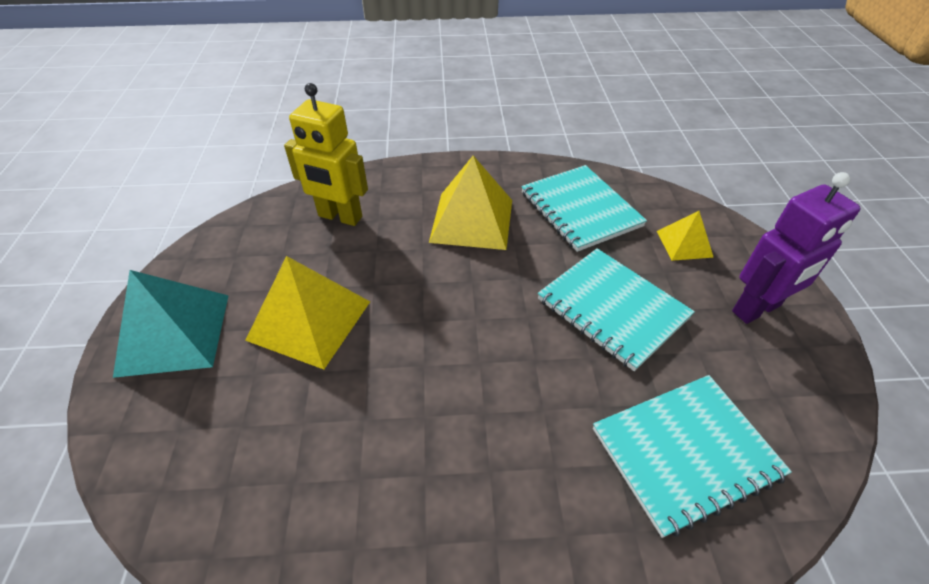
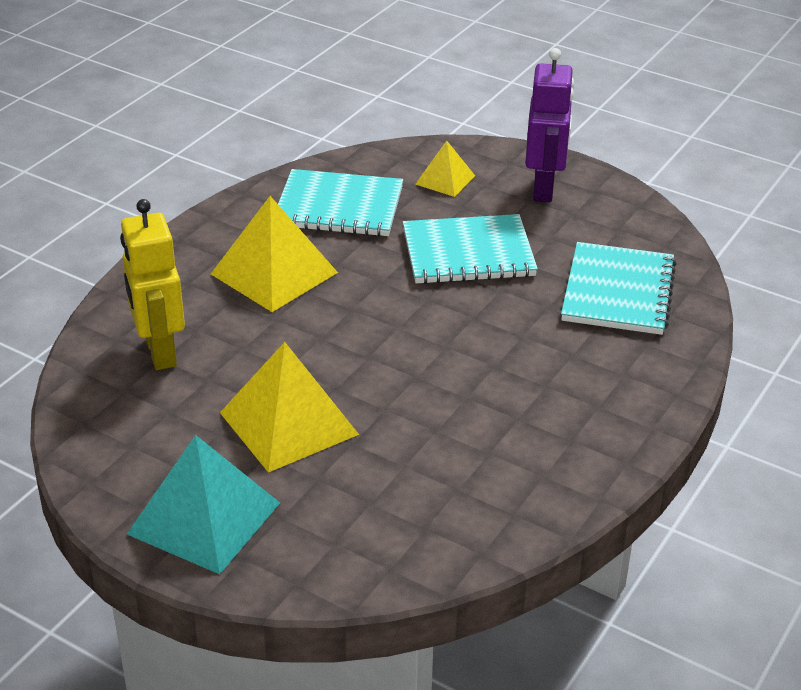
camera: 55 degrees left, 10 degrees down
(340, 217) = (160, 352): yellow robot -> yellow robot turned 105 degrees clockwise

